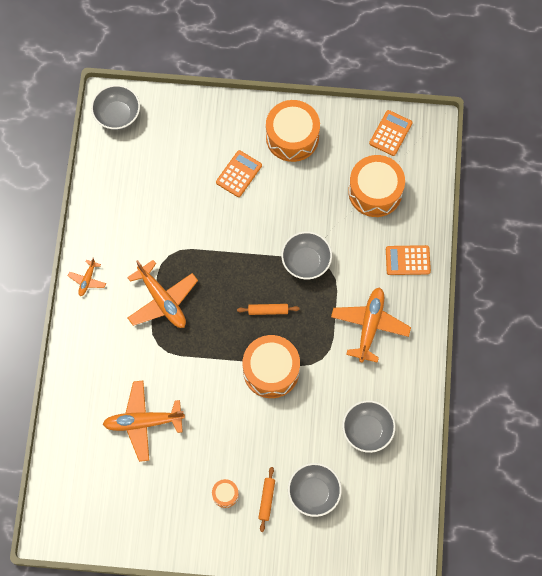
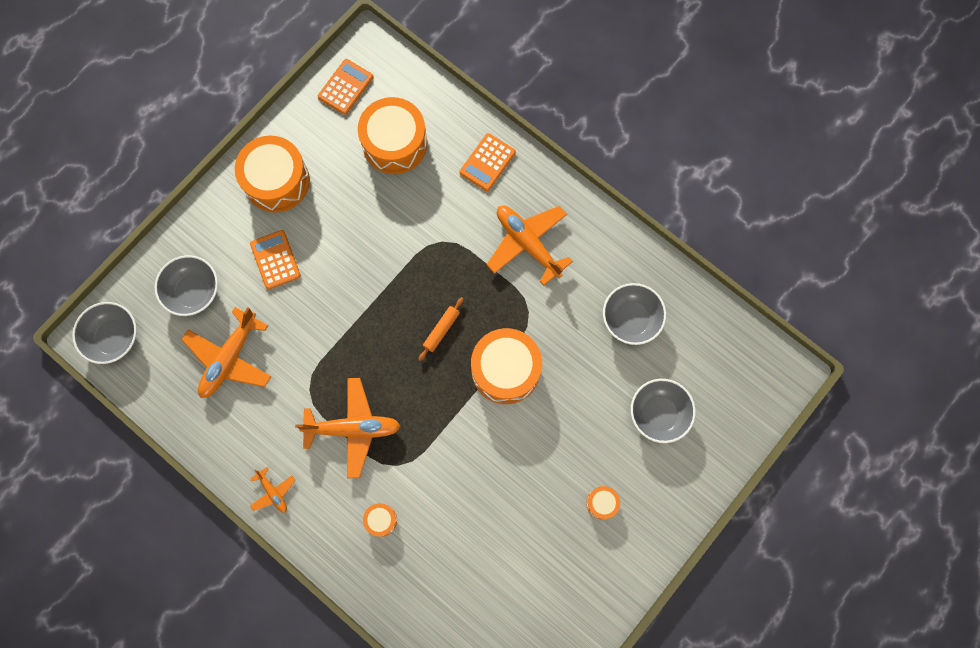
camera: 55 degrees left, 5 degrees up
(115, 359) = (381, 520): none -> orange drum
(143, 422) = (469, 536): orange plane -> orange plane (230, 358)
(266, 500) = (635, 465): orange rolling pin -> none
(306, 261) = (417, 258): grey bowl -> grey bowl (193, 291)
(390, 133) = (345, 87): orange calculator -> orange calculator turned 60 degrees clockwise

